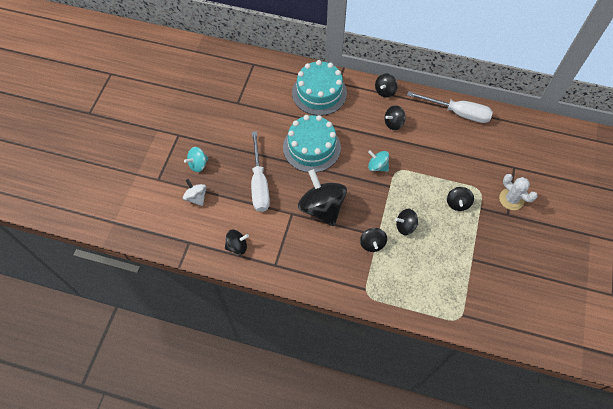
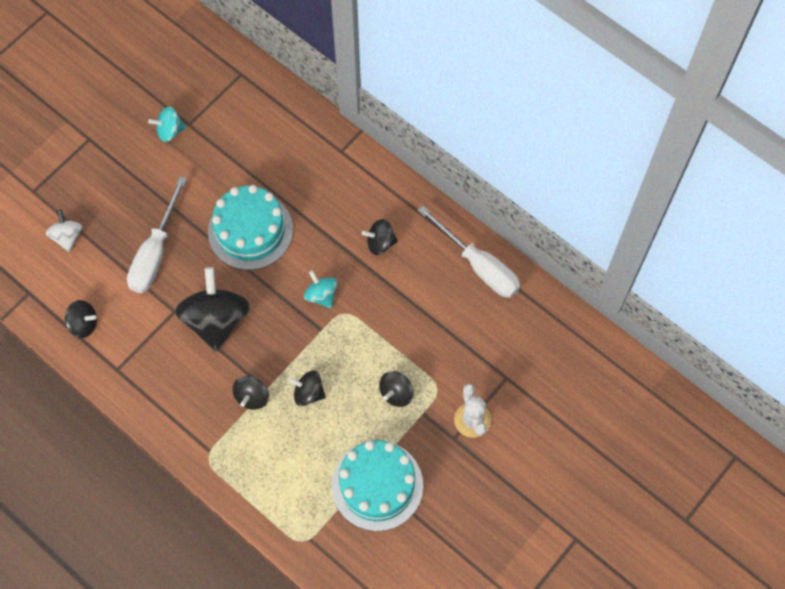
camera: 25 degrees right, 5 degrees up
(198, 164) = (92, 192): turquoise spinning top -> turquoise spinning top (170, 131)
(319, 93) = (305, 155): turquoise cake -> turquoise cake (377, 485)
(385, 91) = (397, 190): black spinning top -> none

